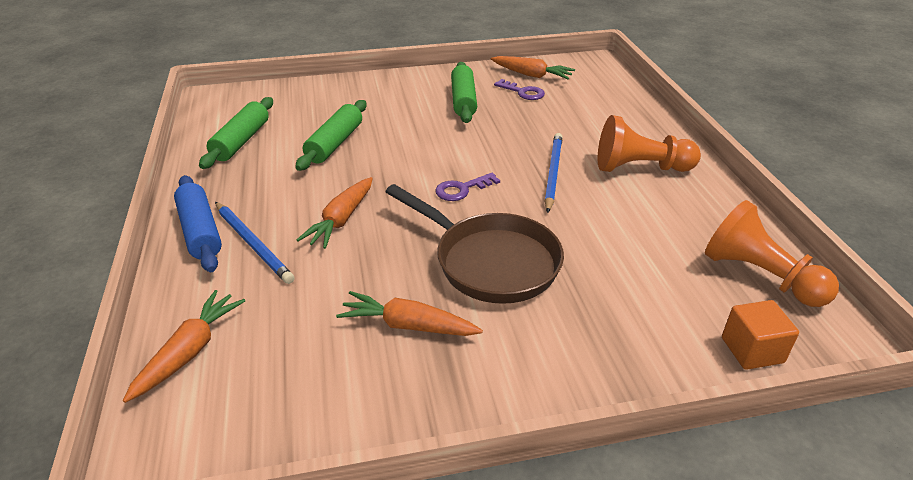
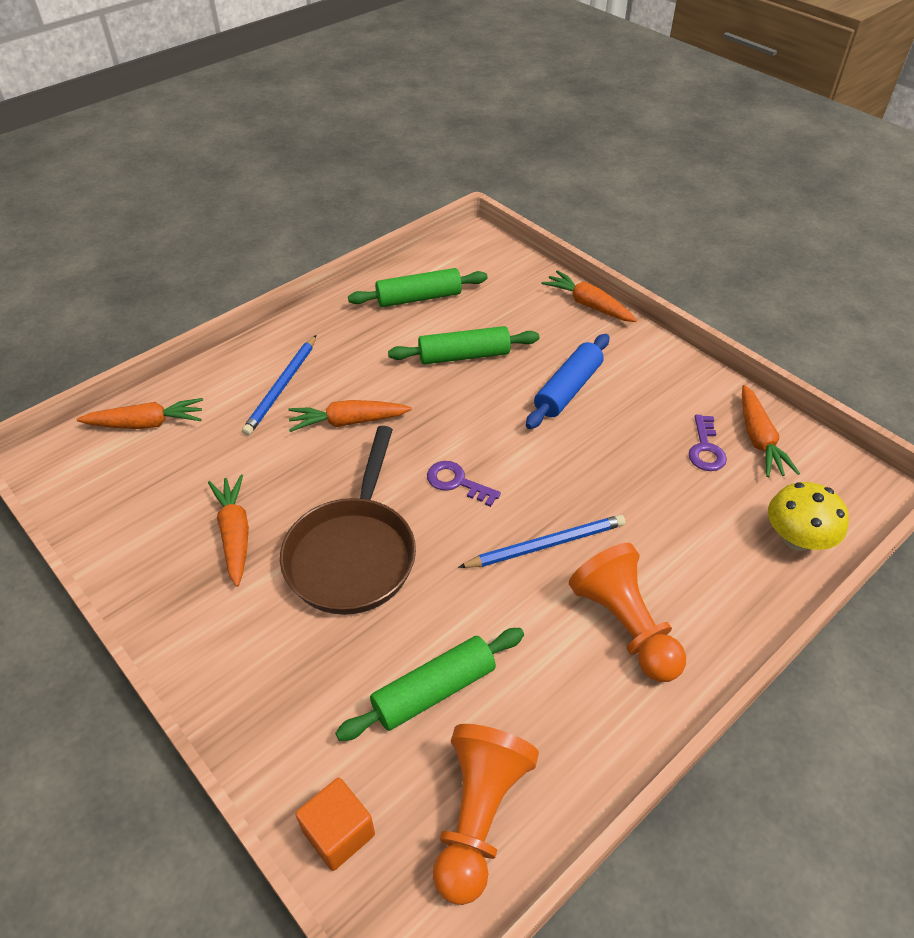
camera: 60 degrees right, 10 degrees up
(200, 231) = (279, 350): blue rolling pin -> blue rolling pin (568, 389)
(349, 81) = (588, 305): none -> orange carrot
(463, 100) = (634, 407): green rolling pin -> green rolling pin (433, 690)
(614, 93) = (796, 538): none -> yellow mushroom

